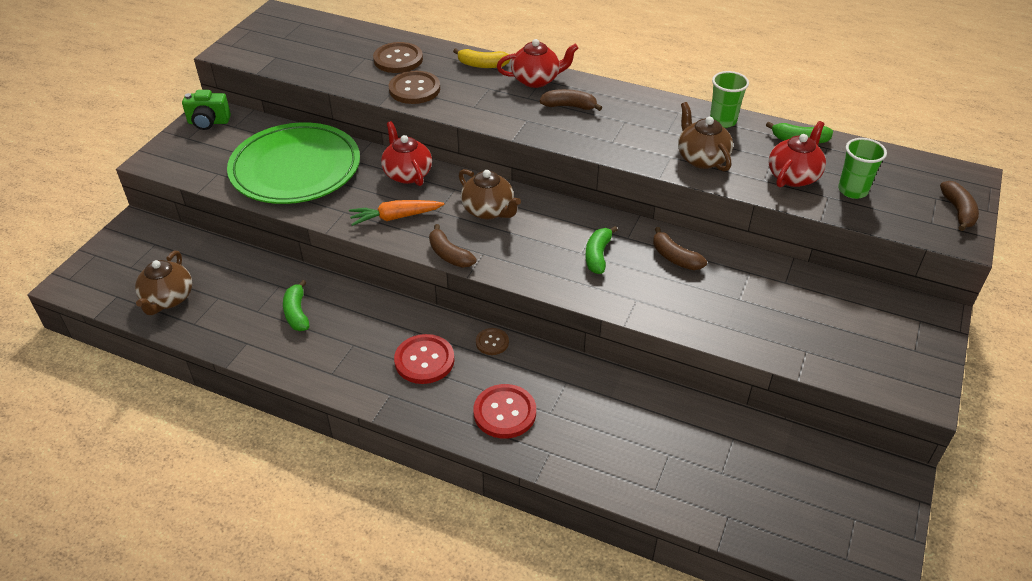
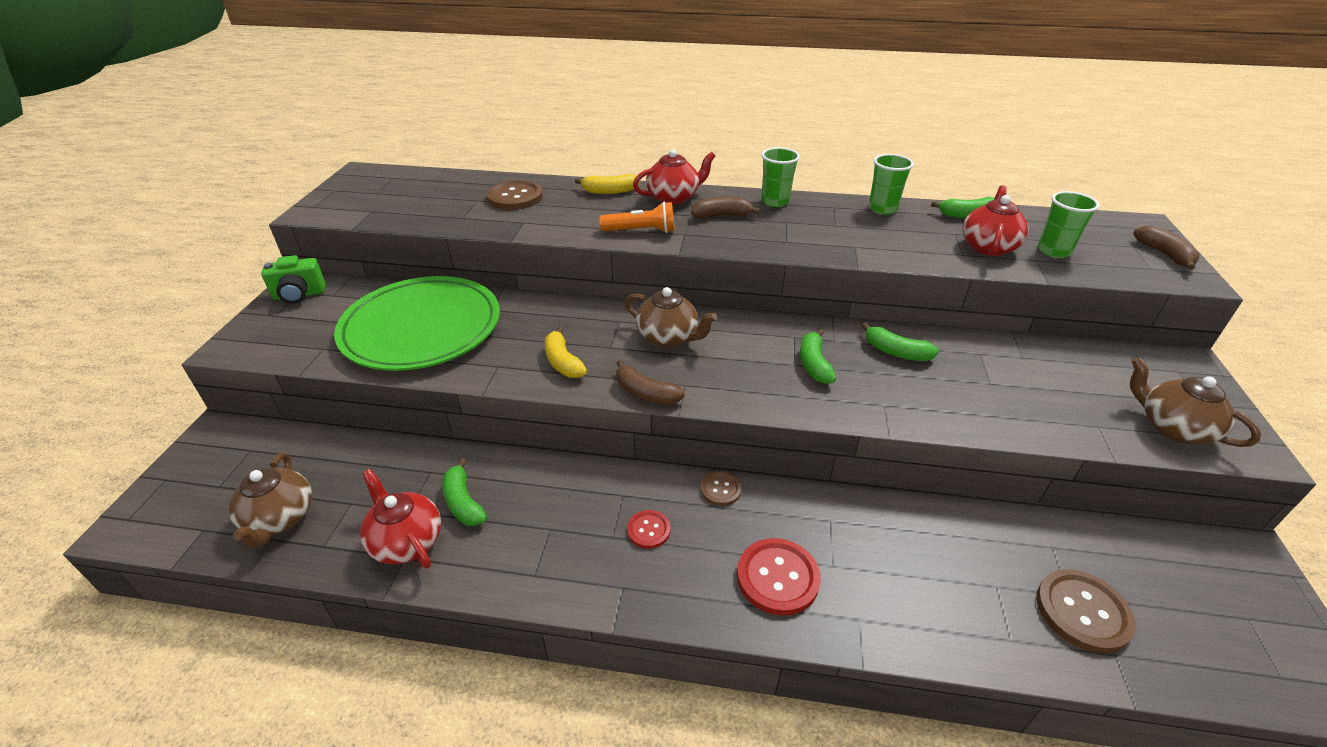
camera: 15 degrees left, 5 degrees down
(395, 217) = (563, 362): orange carrot -> yellow banana
(407, 174) = (558, 314): red teapot -> red teapot (406, 541)
(414, 89) = (545, 221): brown button -> brown button (1082, 612)
(424, 360) = (648, 530): red button -> red button, size x0.57
(491, 112) = (641, 231): none -> orange flashlight
(626, 98) = (775, 201): none -> green cup
(675, 257) = (896, 352): brown banana -> green banana
(701, 158) = (887, 243): brown teapot -> brown teapot (1173, 428)

